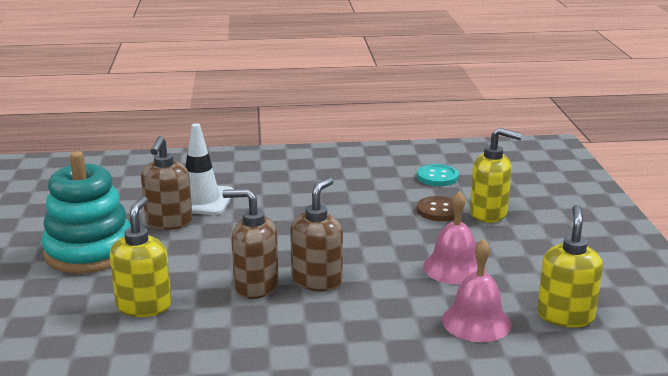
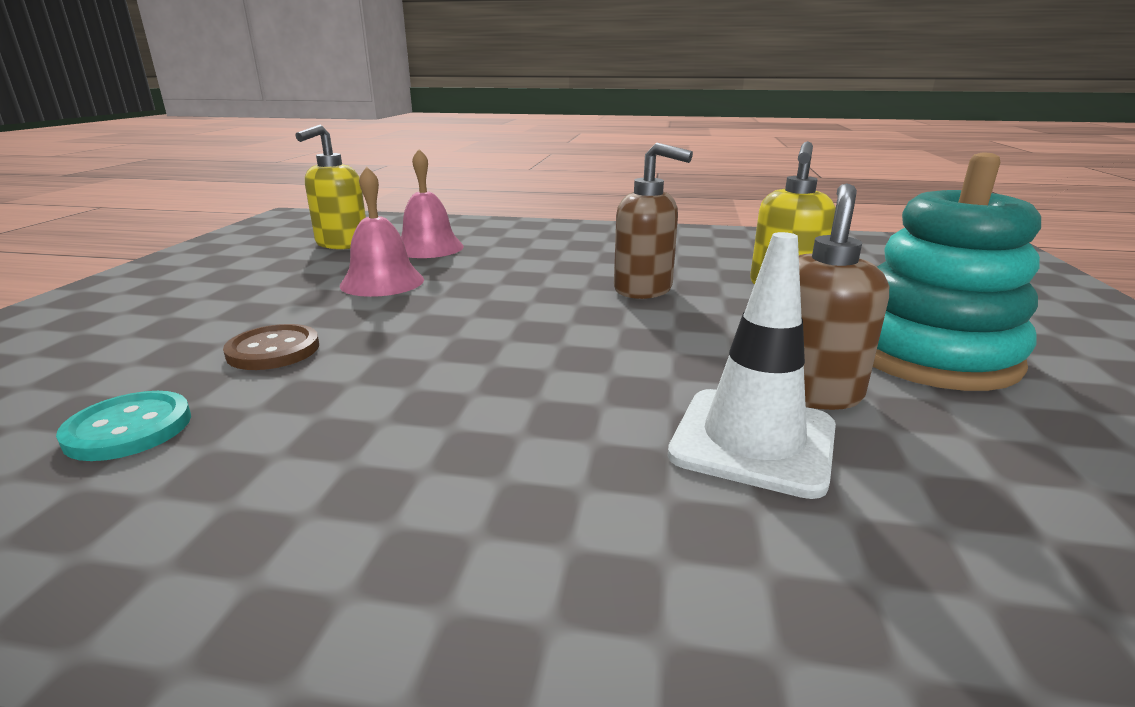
camera: 165 degrees left, 0 degrees up
(317, 281) = (563, 287): brown soap dispenser -> none
(489, 214) = (206, 335): yellow soap dispenser -> none

